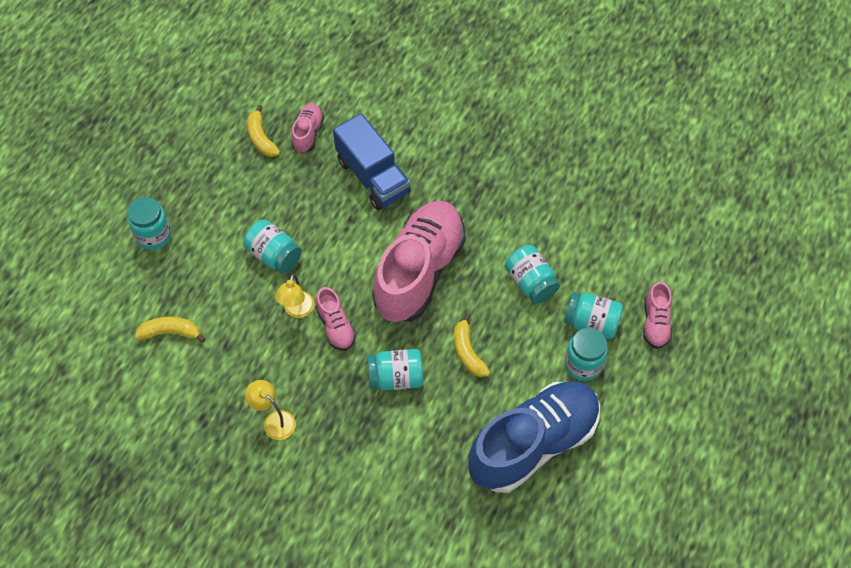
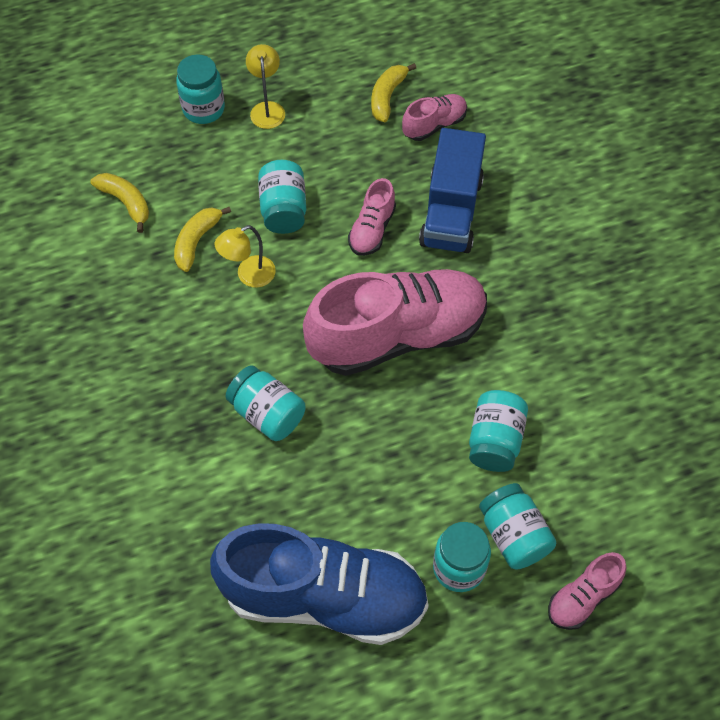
camera: 45 degrees right, 0 degrees up
(274, 420) = (123, 355): yellow lamp -> yellow lamp (267, 109)
(336, 326) = (266, 319): pink shoe -> pink shoe (372, 230)
(468, 352) = (359, 451): yellow banana -> yellow banana (196, 241)

